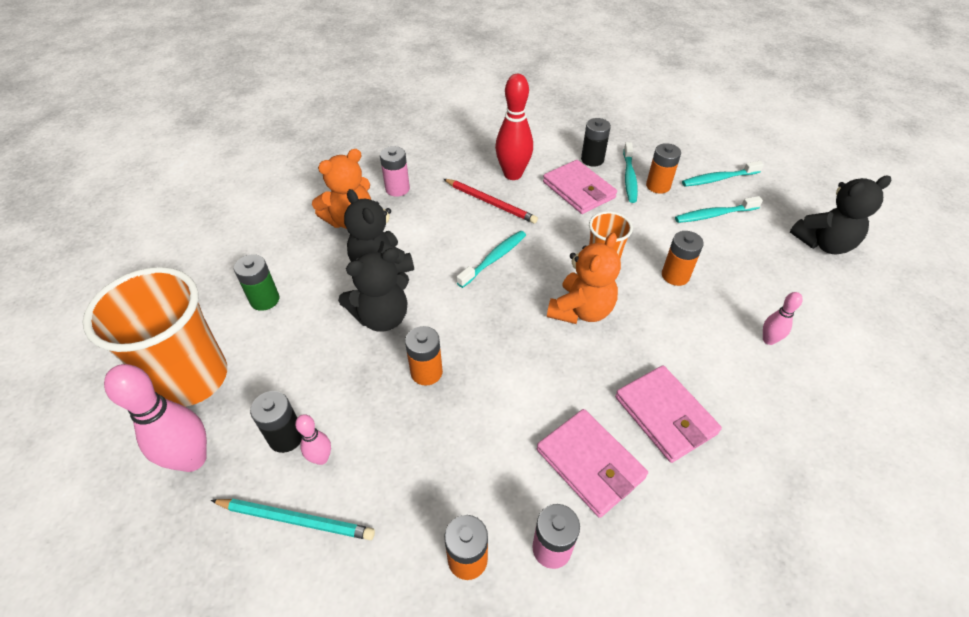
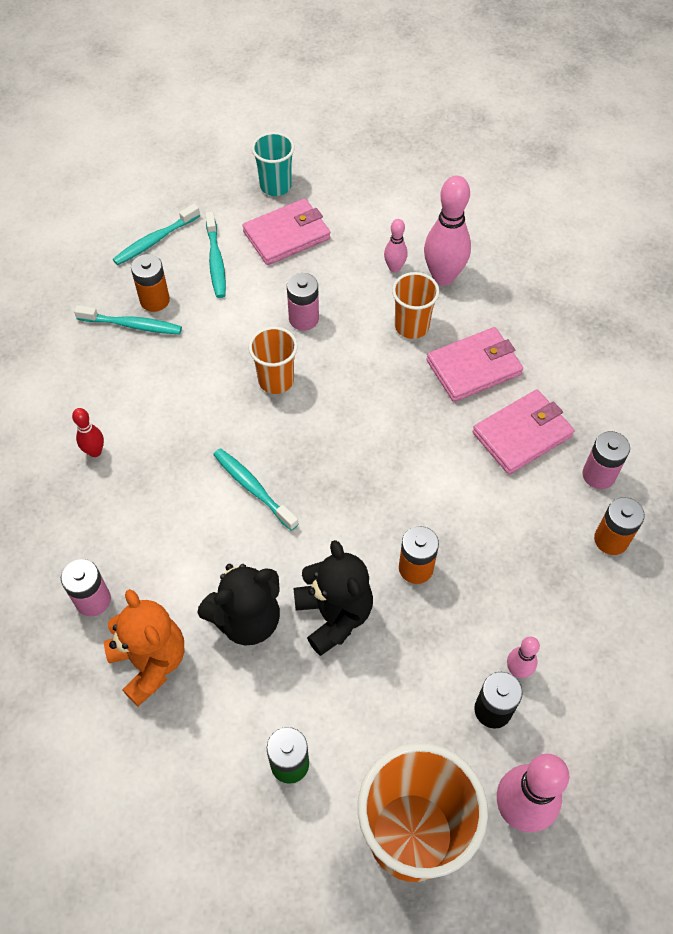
camera: 85 degrees left, 10 degrees up
(296, 519) = (582, 688): turquoise pencil -> none
(490, 202) = (148, 483): red pencil -> none
(513, 174) = (95, 451): red bowling pin -> red bowling pin, size x0.51
(579, 190) = (144, 382): pink wallet -> pink wallet (287, 235)
(581, 310) = (343, 412): orange teddy bear -> none
(592, 159) = (86, 357): black battery -> none
(675, 275) = (304, 319): orange battery -> pink battery
(699, 358) = (411, 326): none -> orange cup
(718, 179) = (155, 240): turquoise toothbrush -> turquoise toothbrush turned 60 degrees clockwise
(777, 383) = (443, 277): none -> pink bowling pin
(823, 243) = (275, 186): black teddy bear -> turquoise cup

